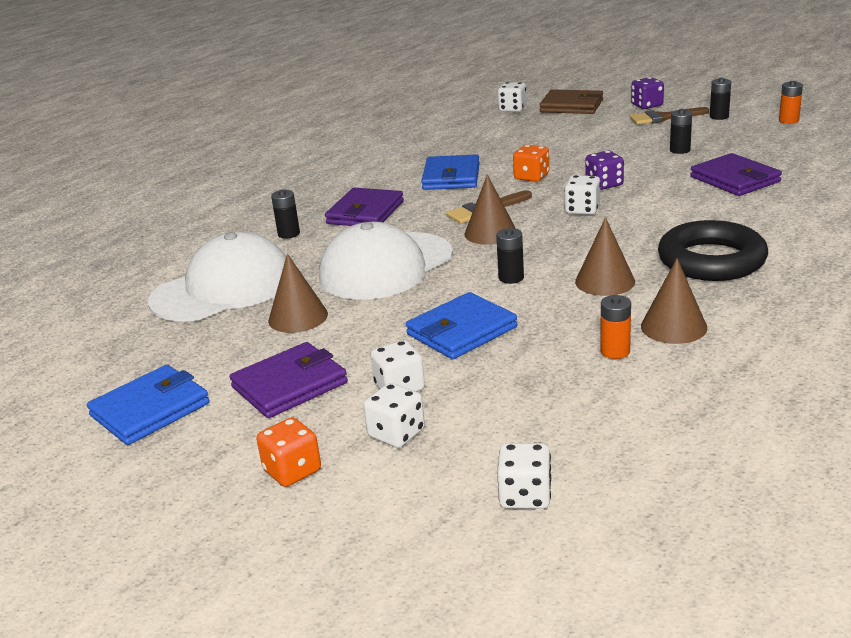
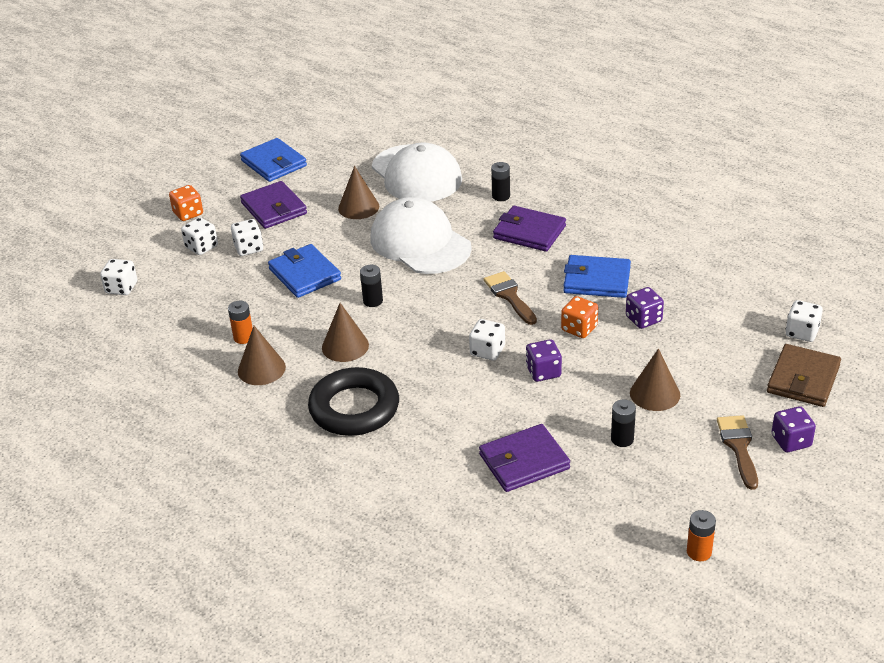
camera: 95 degrees right, 10 degrees up
(490, 233) = (460, 296): brown cone -> brown cone (655, 393)
(509, 156) = (643, 319): none -> purple dice
(719, 117) = (730, 494): black battery -> none

